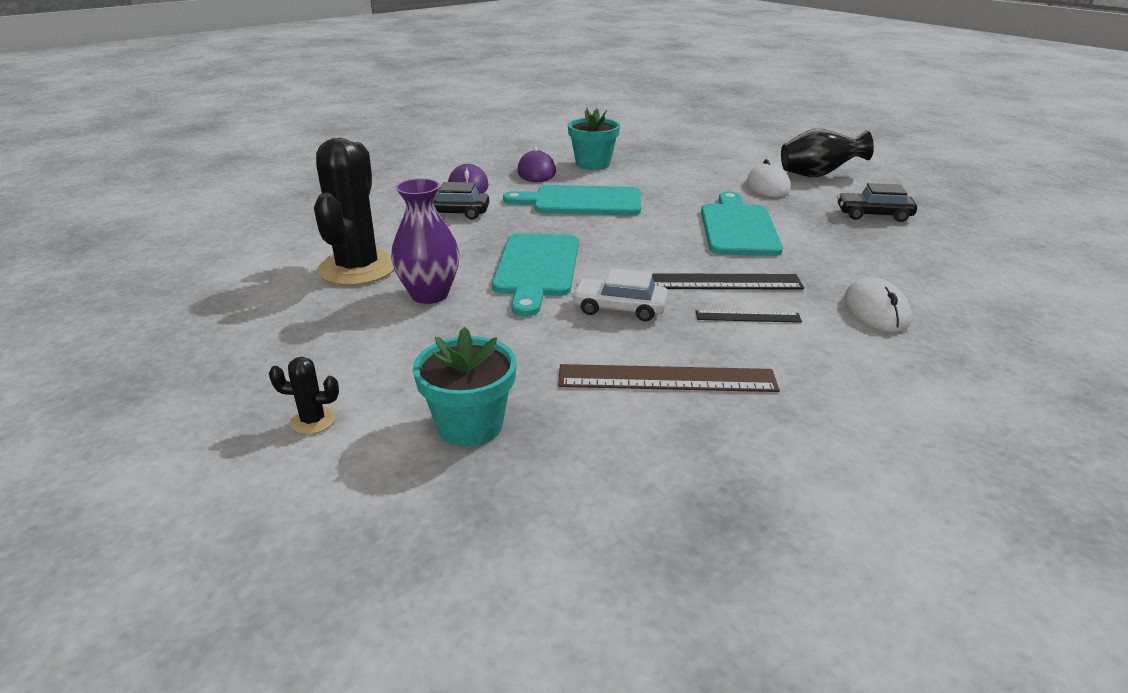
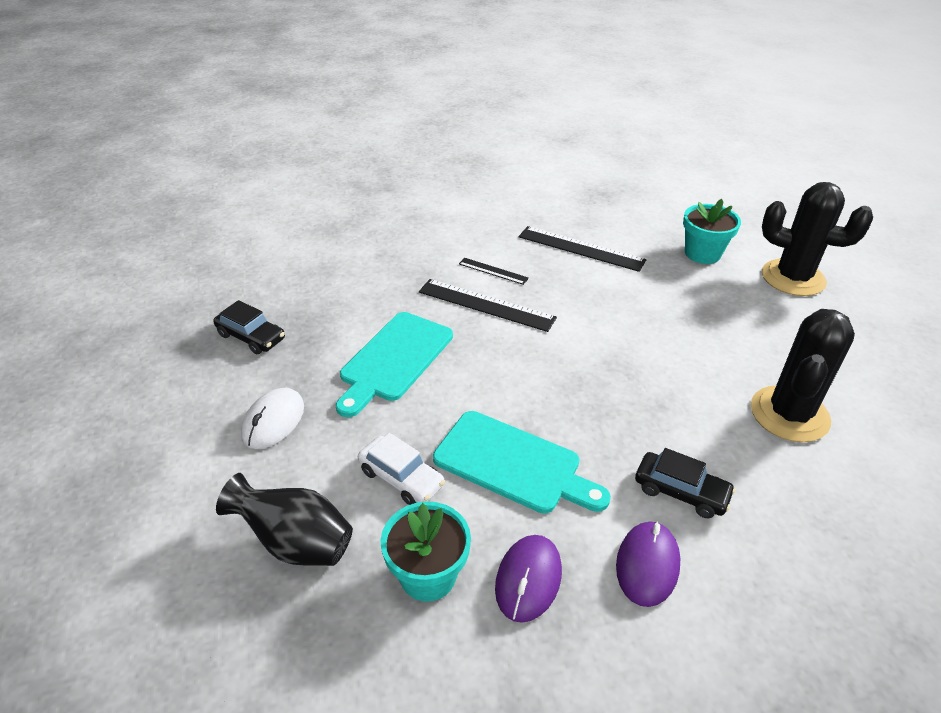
camera: 155 degrees left, 10 degrees up
(313, 421) = (793, 278): black cactus -> black cactus, size x2.43
(429, 295) = (719, 358): purple vase -> none
(536, 268) = (618, 362): turquoise cutting board -> none
(619, 308) = (575, 301): white car -> white car (401, 478)
(666, 378) = (581, 248): brown ruler -> black ruler
(818, 175) = (186, 424): black vase -> black vase (295, 542)
(876, 310) = (407, 252): white mouse -> none

